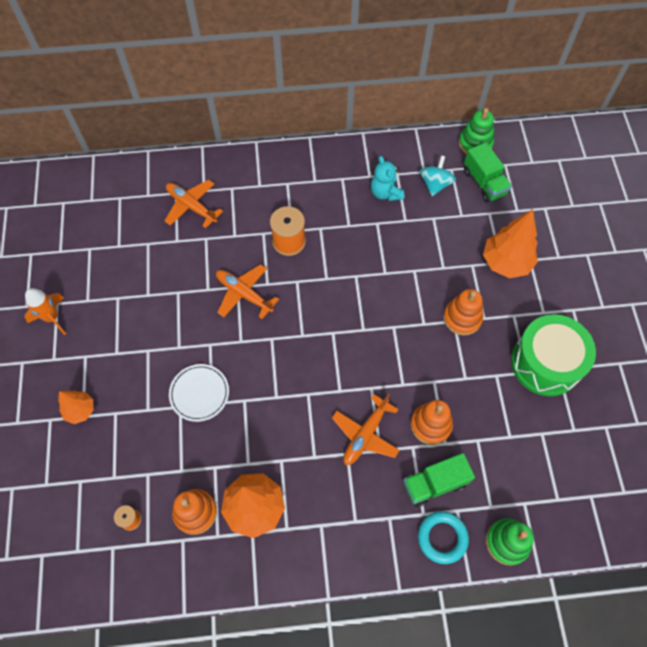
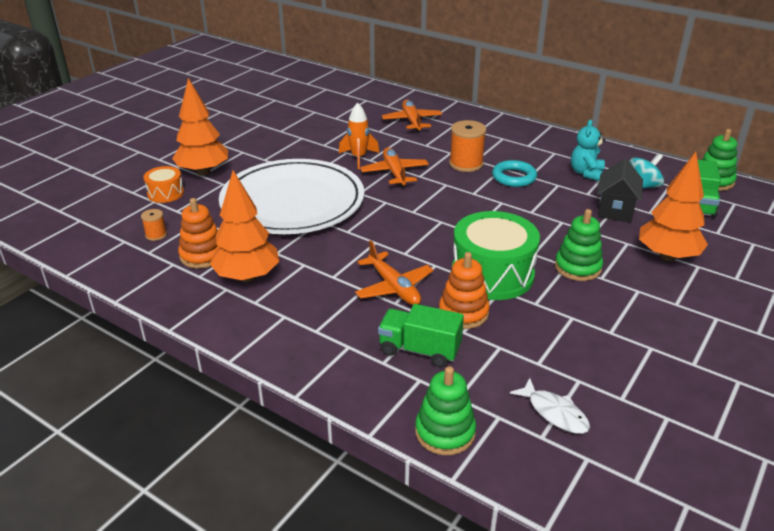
camera: 40 degrees right, 30 degrees down
(52, 317) = (248, 128): orange rocket -> orange rocket (358, 158)
(78, 463) = (165, 193): none -> orange drum
(80, 410) = (203, 172): orange tree -> orange tree, size x1.74
(199, 393) = (292, 202): white plate -> white plate, size x2.37
(365, 434) = (394, 287): orange plane -> orange plane turned 105 degrees counterclockwise
(438, 229) = (615, 210): none -> black house
(442, 538) = (381, 388): turquoise ring -> turquoise ring (514, 177)
(462, 318) = (577, 267): orange stacking toy -> green stacking toy
(545, 363) = (640, 336): green drum -> green drum (492, 274)
(549, 473) = (554, 412): none -> white fish

